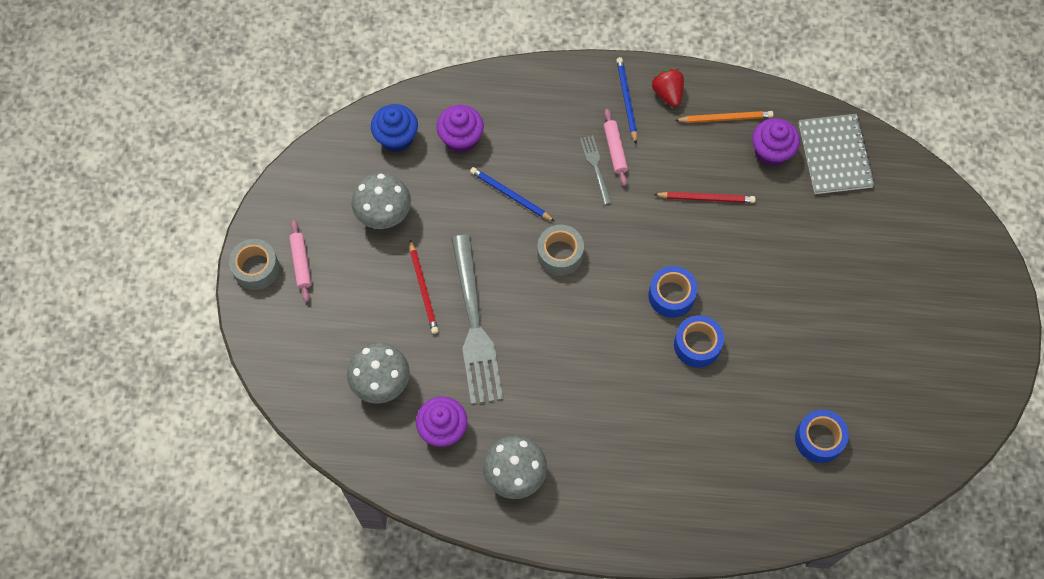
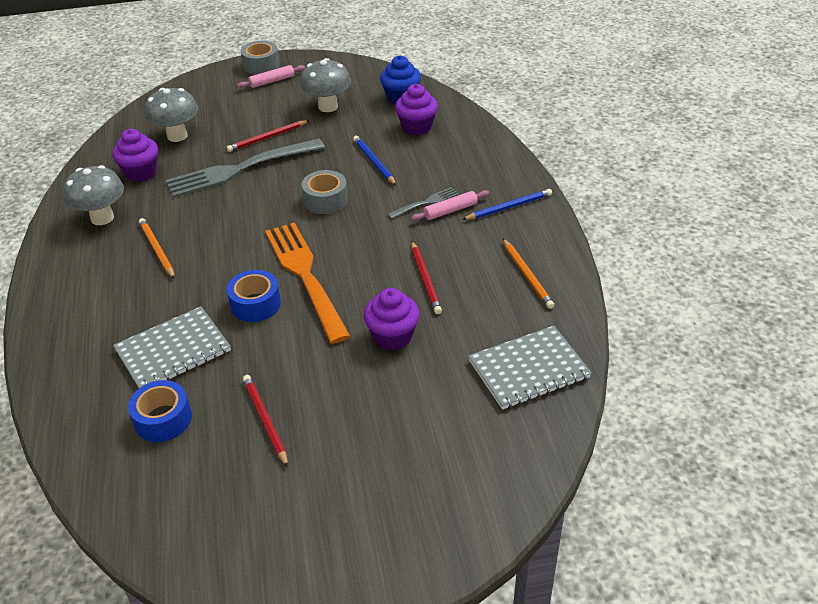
camera: 75 degrees right, 25 degrees down
(510, 195) = (374, 162): blue pencil -> blue pencil turned 45 degrees counterclockwise
(588, 424) = (157, 249): none -> orange pencil
(667, 93) = (532, 231): red strawberry -> none
(671, 295) = (305, 276): blue tape -> orange fork
(739, 423) = (173, 351): none -> grey notebook
(771, 152) = (504, 316): purple cupcake -> purple cupcake (392, 336)
(840, 360) = (265, 420): none -> red pencil

